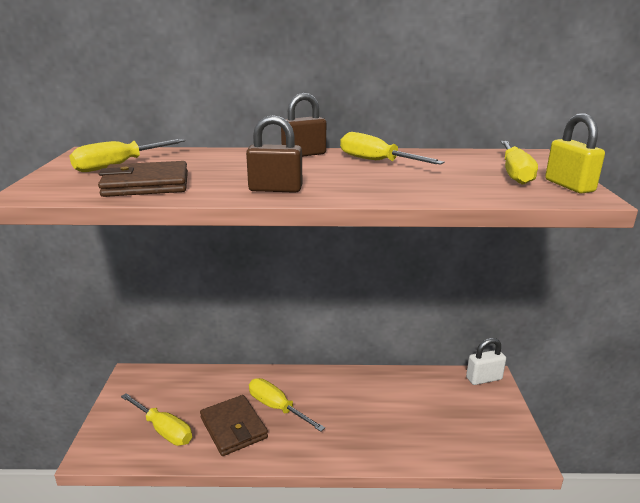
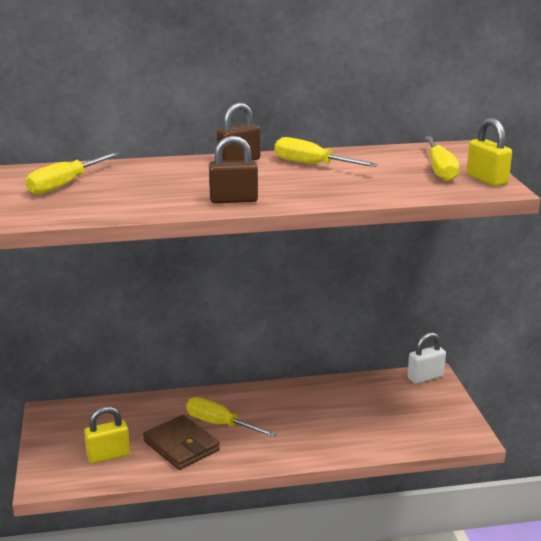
camera: 10 degrees left, 0 degrees up
(146, 184) = (111, 203): brown wallet -> none
(163, 430) = (108, 455): yellow screwdriver -> yellow padlock

